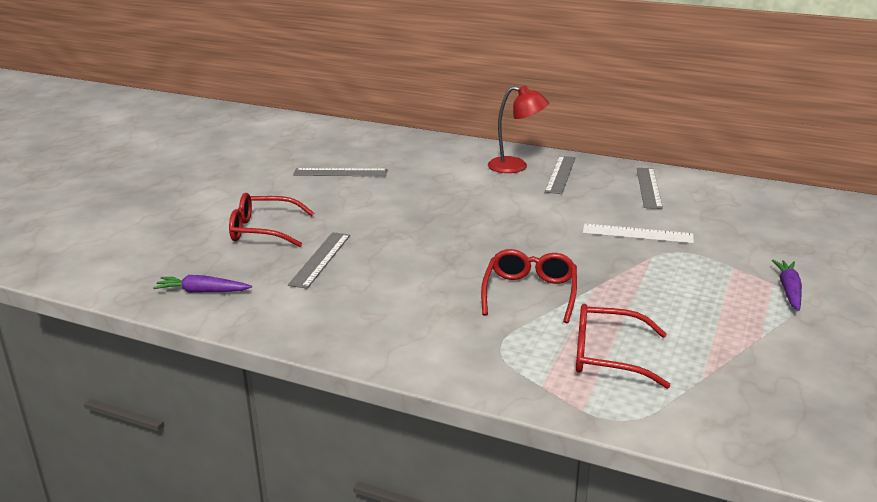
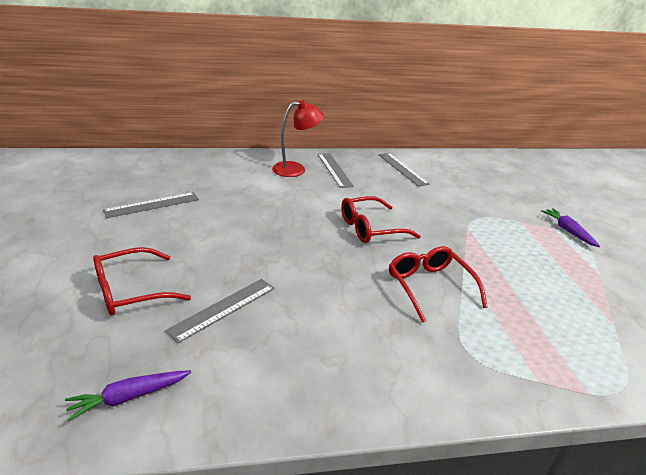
camera: 35 degrees left, 5 degrees up
(320, 259) = (223, 308): grey ruler -> grey ruler turned 60 degrees clockwise
(608, 356) = (544, 329): red glasses -> red glasses (371, 228)
(637, 234) = (438, 209): white ruler -> none

